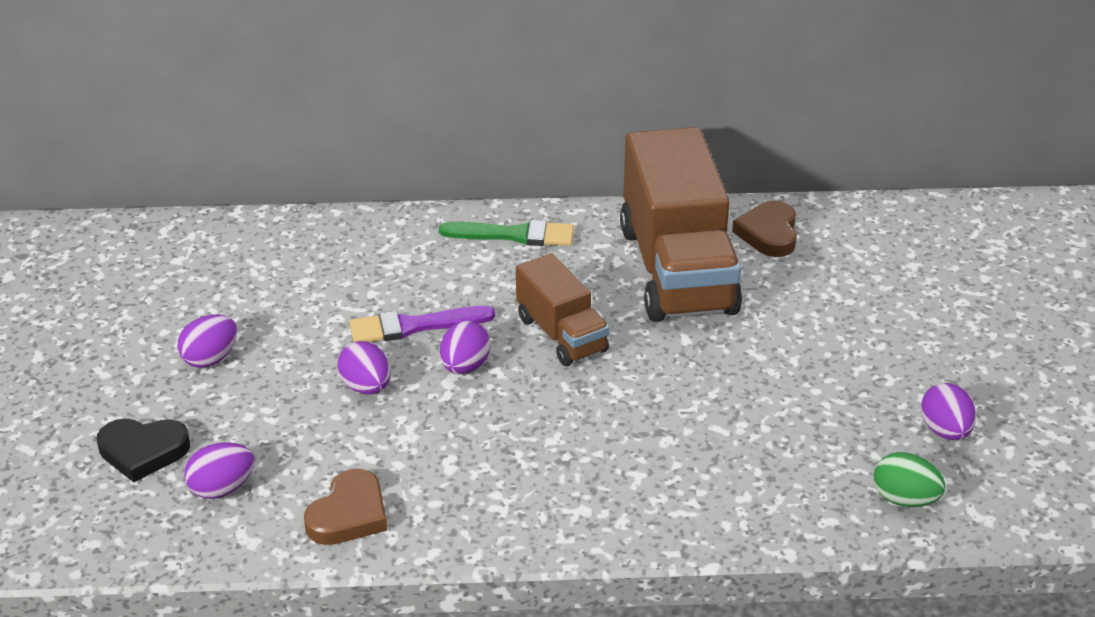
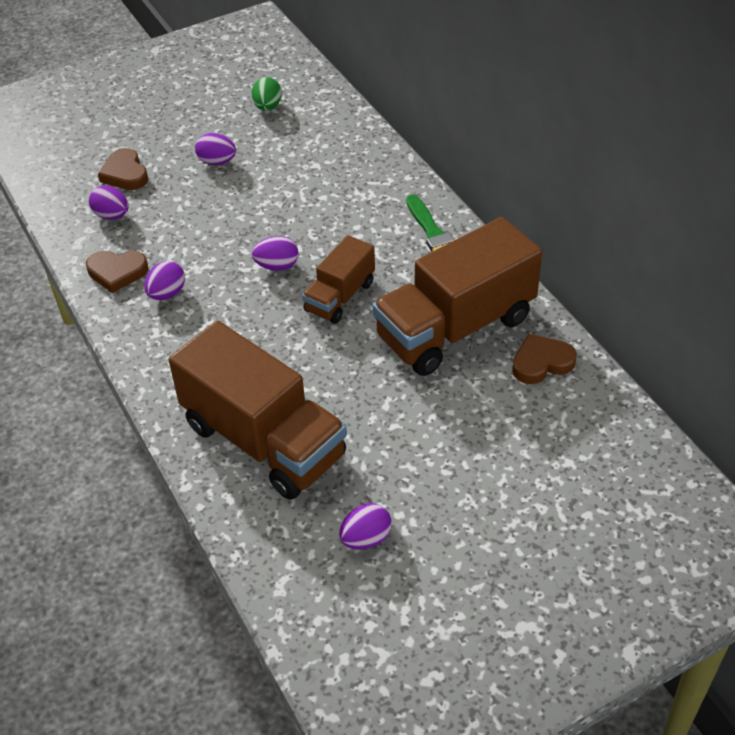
camera: 65 degrees right, 10 degrees up
(143, 451) = (125, 174): black heart -> brown heart
(366, 387) = (231, 232): purple egg -> purple egg (167, 293)
(415, 326) = (303, 228): purple brush -> none
(755, 465) = (263, 440): none -> brown truck
(904, 499) = (274, 534): green egg -> green egg (267, 107)

